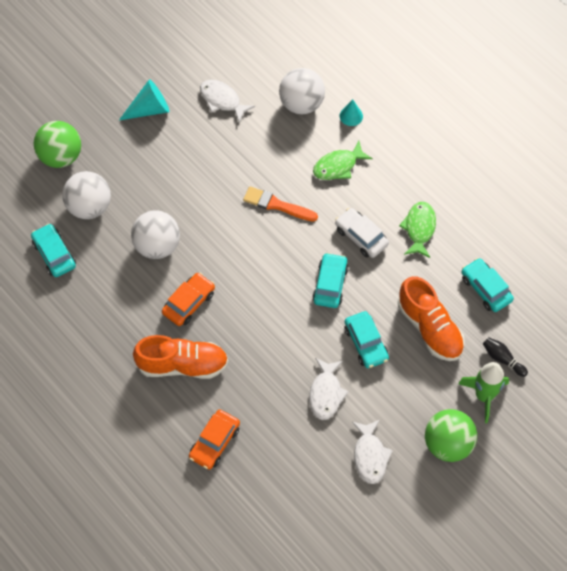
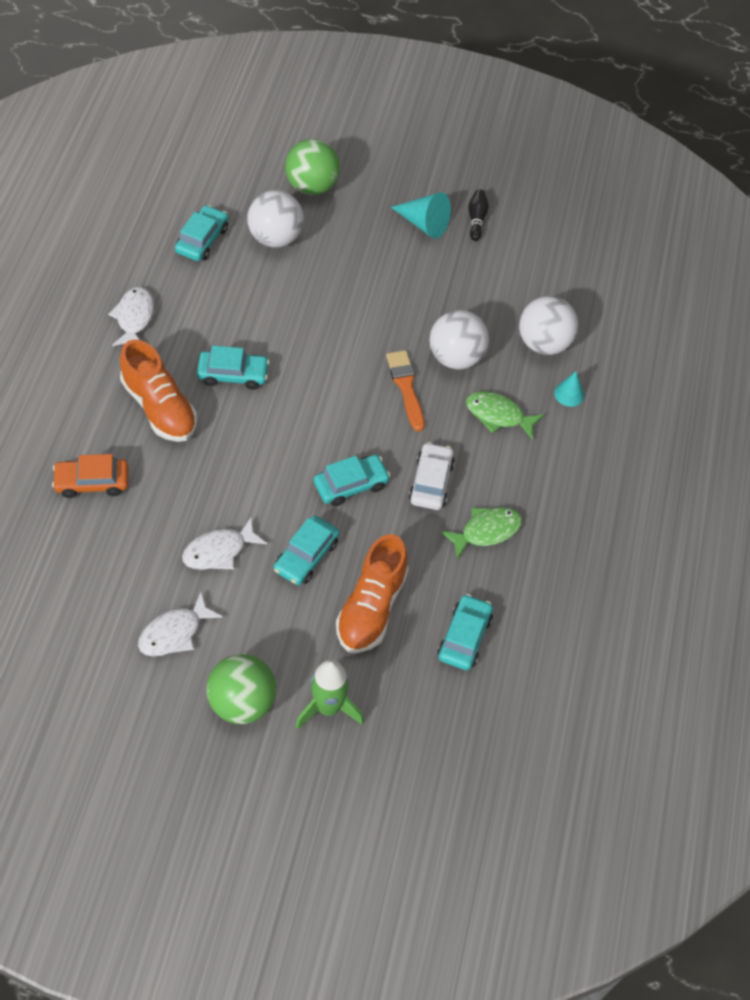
camera: 50 degrees right, 5 degrees down
(157, 246) = (276, 314): white ball -> white ball (456, 357)
(189, 303) = (233, 374): orange car -> turquoise car
(222, 100) = (487, 275): white fish -> white fish (134, 318)
(502, 359) = (389, 702): black bowling pin -> black bowling pin (476, 219)

